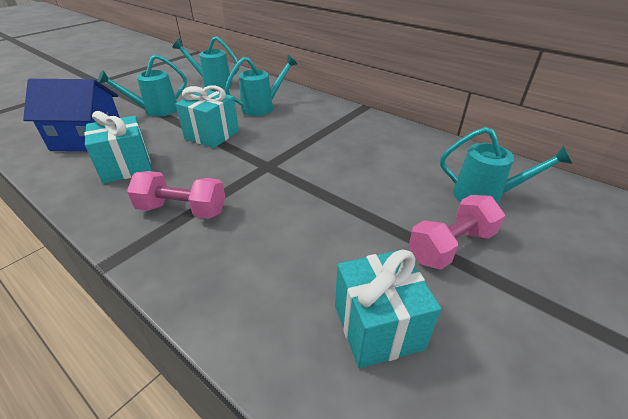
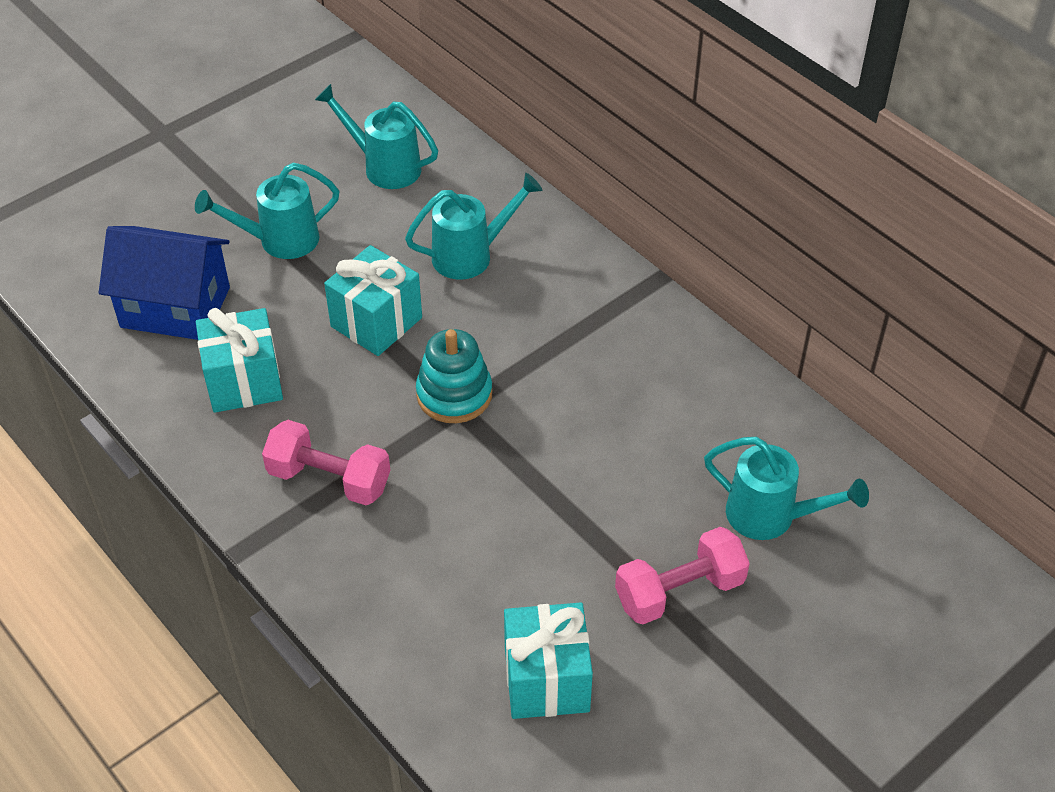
camera: 10 degrees right, 10 degrees up
(263, 160) = (454, 394): none -> turquoise stacking toy

